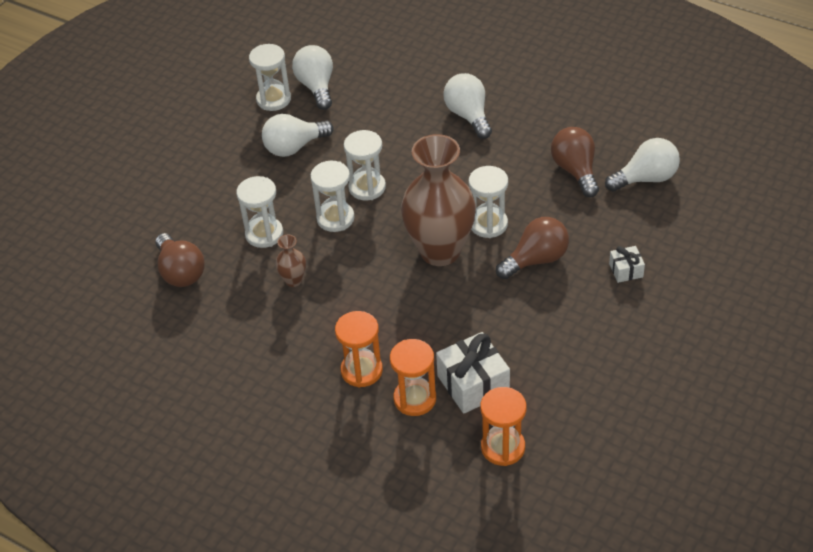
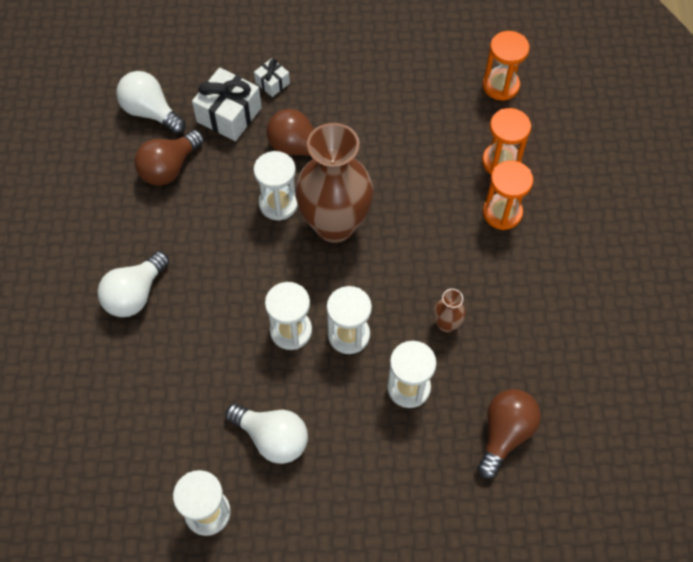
camera: 125 degrees left, 15 degrees up
(316, 87) = (162, 477): white light bulb -> none
(473, 384) = (458, 130): white gift -> white gift (229, 115)

